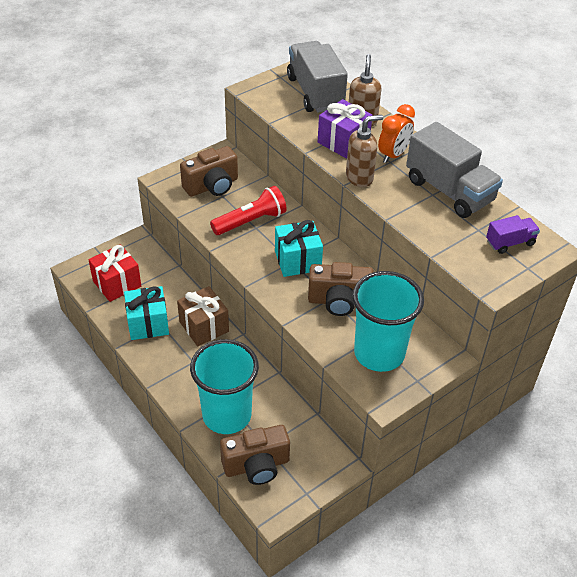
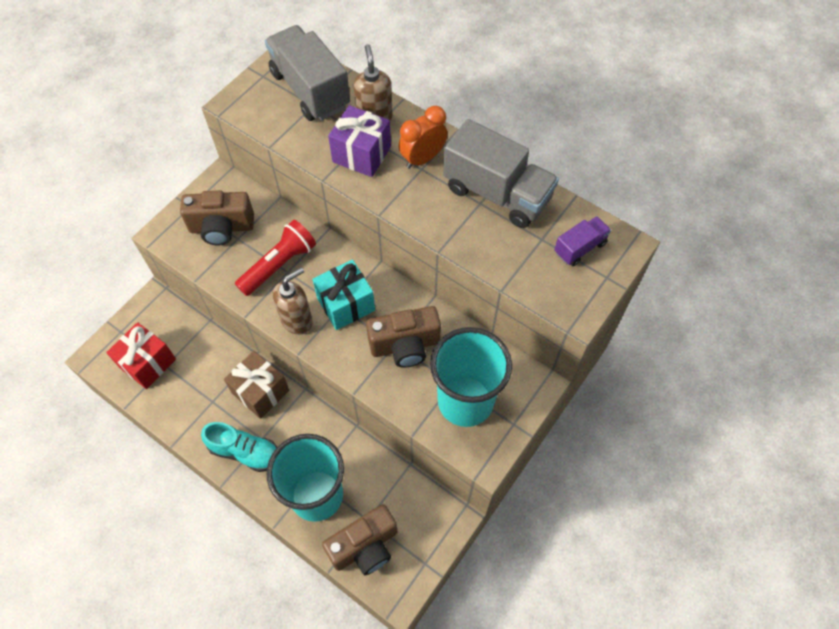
camera: 15 degrees left, 15 degrees up
(148, 324) = (198, 405): turquoise gift -> none
(176, 367) = (245, 452): none -> turquoise shoe
(212, 186) = (222, 228): brown camera -> brown camera turned 45 degrees clockwise
(359, 178) = (393, 200): brown soap dispenser -> brown soap dispenser (297, 320)
(393, 155) = (422, 159): orange clock -> orange clock turned 150 degrees counterclockwise

